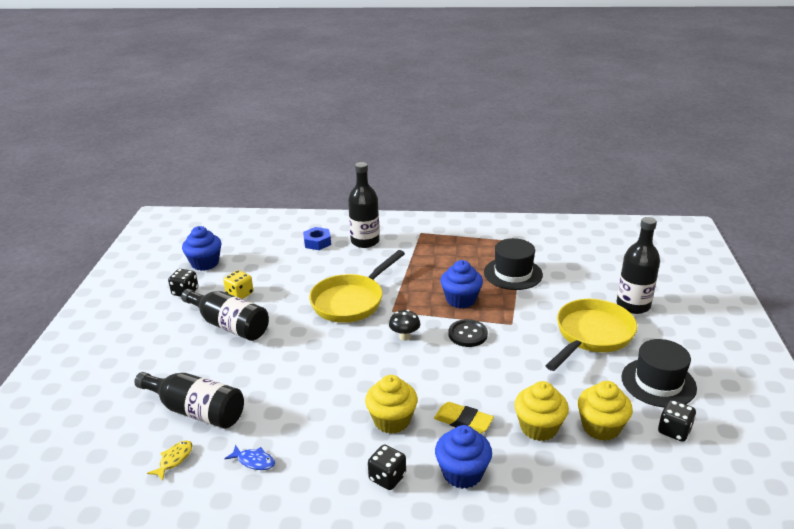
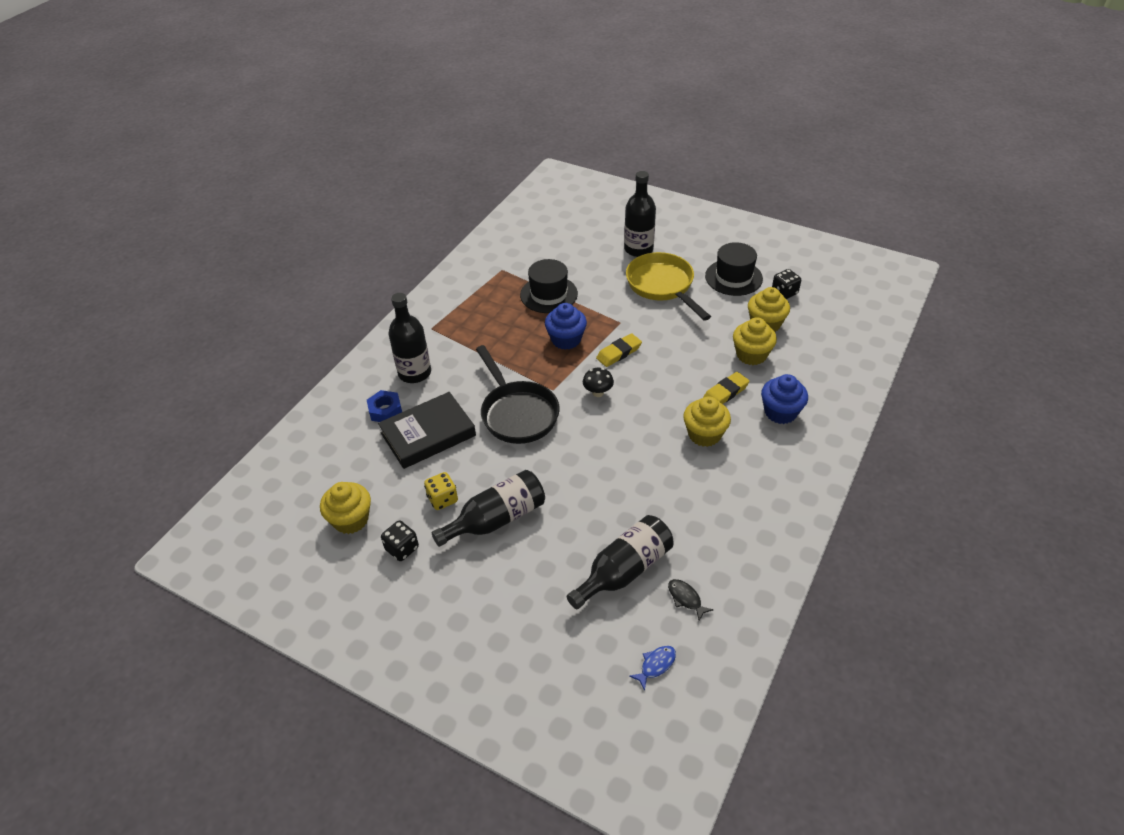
camera: 65 degrees left, 15 degrees up
(174, 460) = (686, 598): yellow fish -> black fish
(205, 263) = (351, 519): blue cupcake -> yellow cupcake
(254, 461) = (713, 538): blue fish -> blue fish (656, 665)
(303, 267) = (428, 434): none -> black book
(351, 301) = (517, 413): yellow pan -> black pan
(387, 478) = (768, 456): black dice -> none
(467, 334) = (619, 353): black button -> yellow eraser

